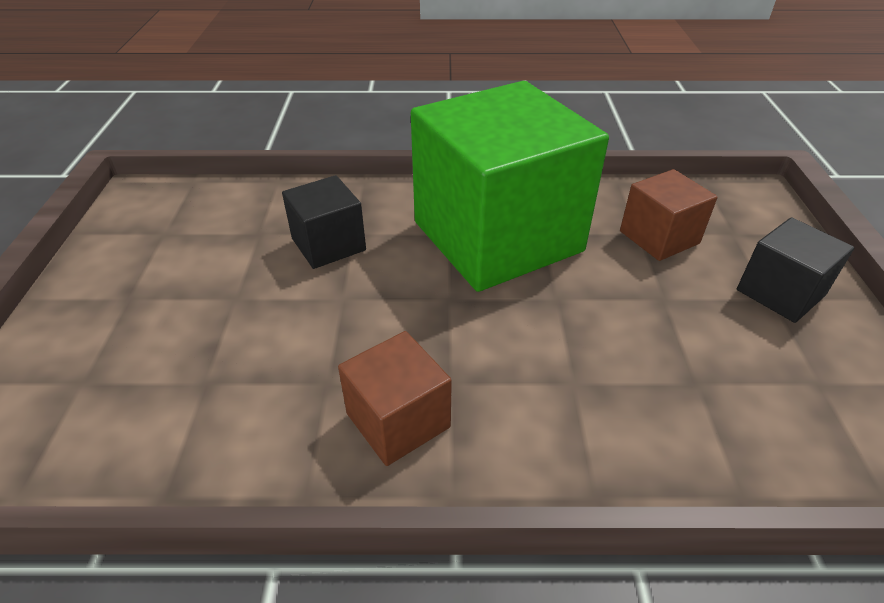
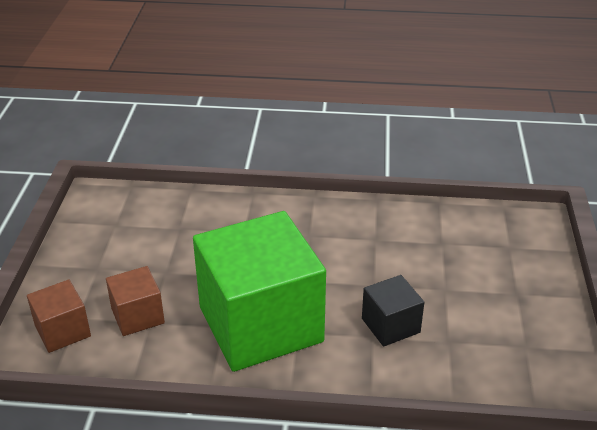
camera: 175 degrees left, 5 degrees down
(398, 420) = (337, 221): brown cube -> brown cube (62, 331)
(780, 292) = (89, 270): black cube -> none

